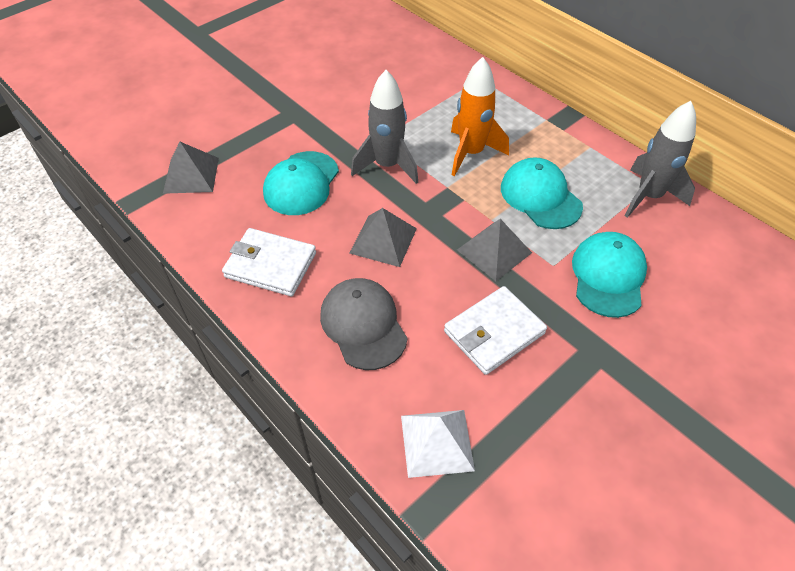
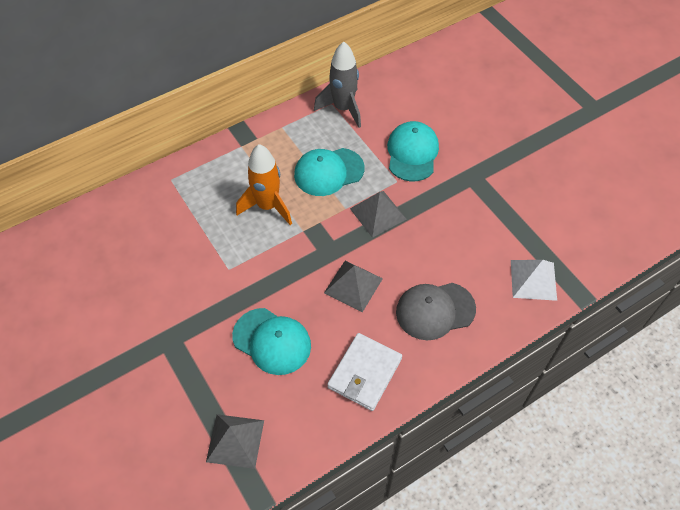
camera: 80 degrees left, 5 degrees up
(387, 166) = (266, 270): grey rocket -> none
(494, 332) = (451, 230): white wallet -> none
(608, 276) = (412, 153): turquoise cap -> turquoise cap turned 75 degrees clockwise

